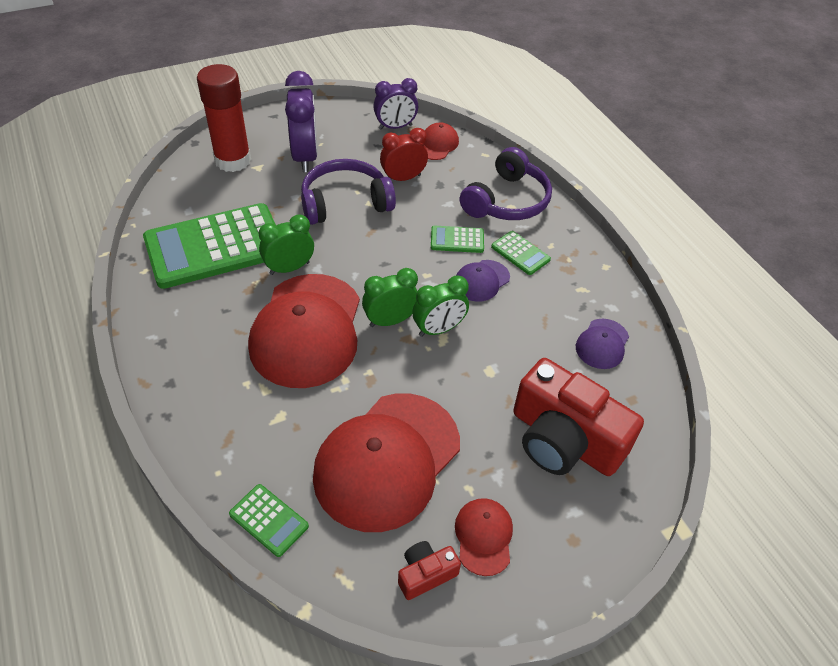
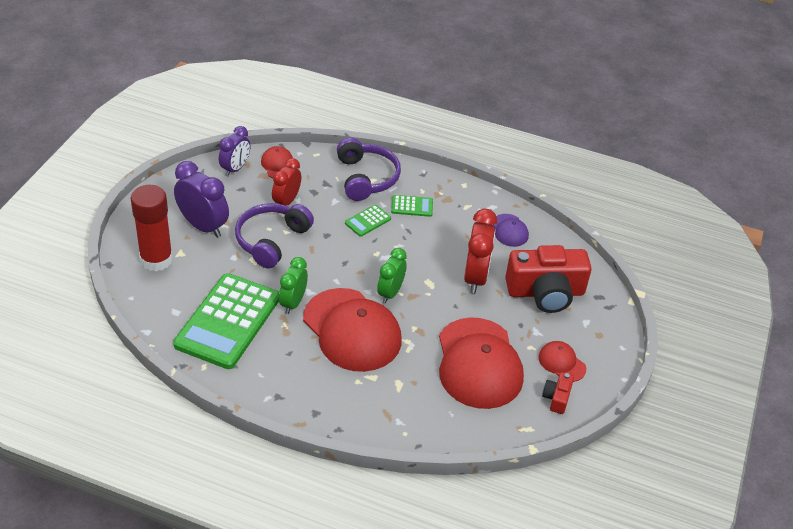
camera: 45 degrees left, 5 degrees down
(269, 520) = (459, 433): green calculator -> none
(439, 329) = (421, 279): green clock -> none
(481, 281) = (410, 236): purple cap -> none
(500, 366) = (475, 277): none -> red clock

